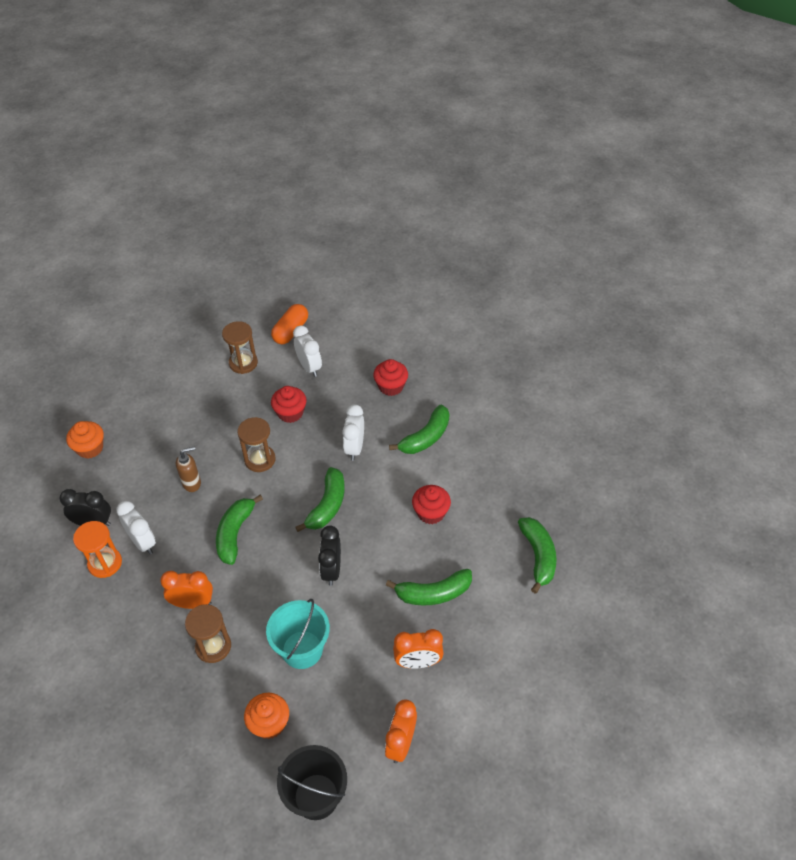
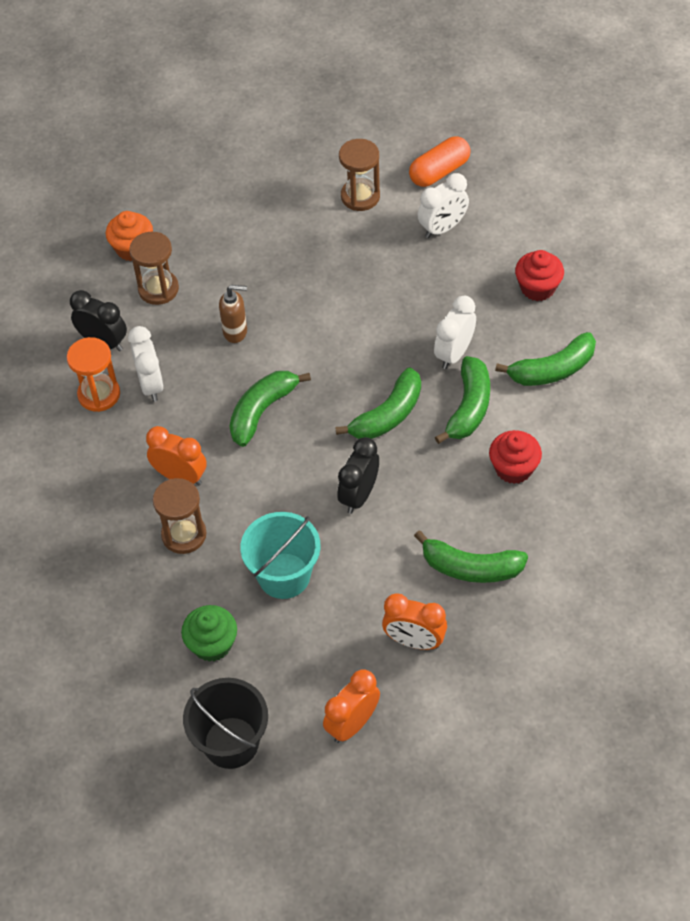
camera: 25 degrees right, 5 degrees up
(260, 460) = (329, 329): brown hourglass -> brown hourglass (158, 289)
(269, 723) = (212, 644): orange cupcake -> green cupcake
(290, 413) = (392, 281): red cupcake -> none
(309, 367) = (442, 228): white clock -> white clock turned 60 degrees clockwise
(538, 556) = (626, 570): green banana -> green banana (469, 407)

